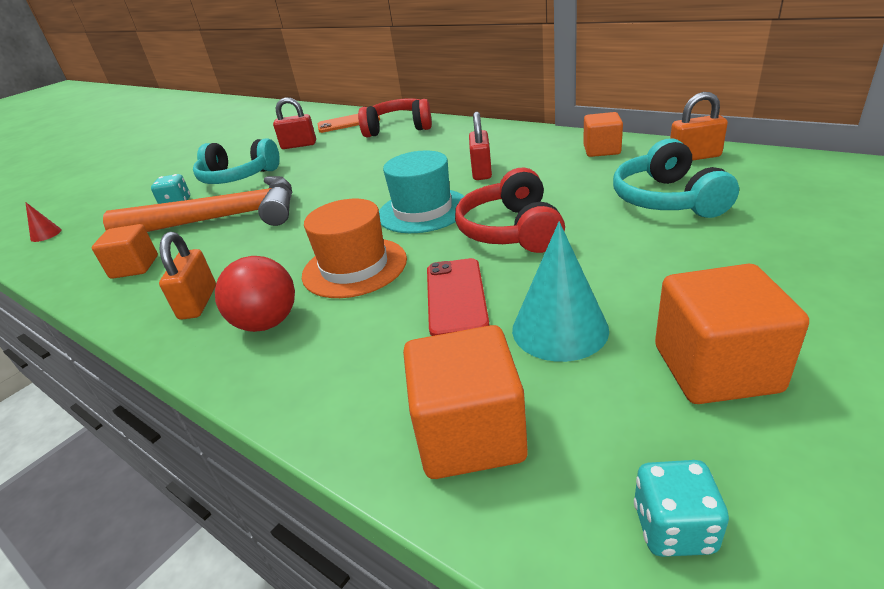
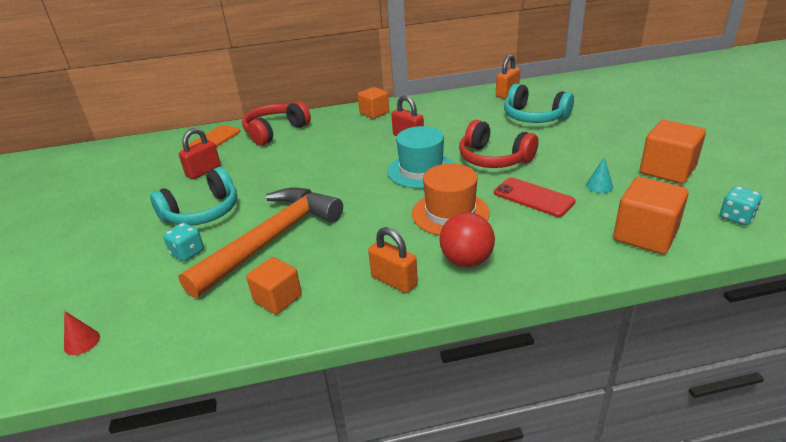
camera: 50 degrees left, 0 degrees up
(559, 329) = (599, 186): turquoise cone -> turquoise cone, size x0.50
(601, 150) = (454, 103): orange cube -> orange cube (374, 113)

